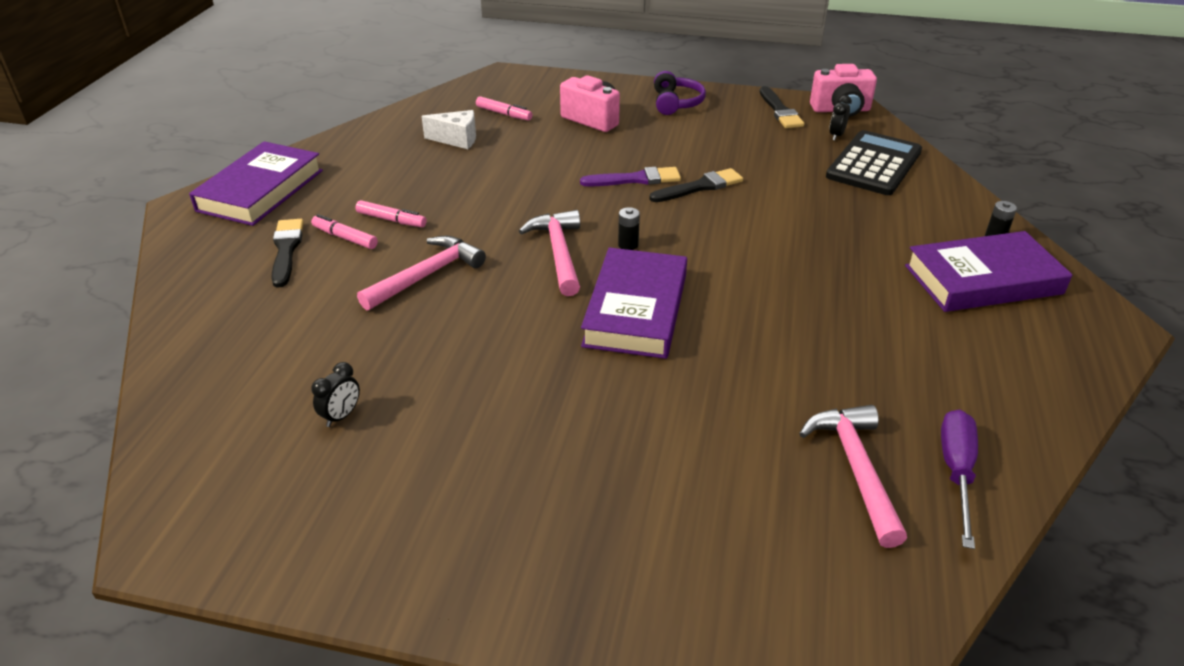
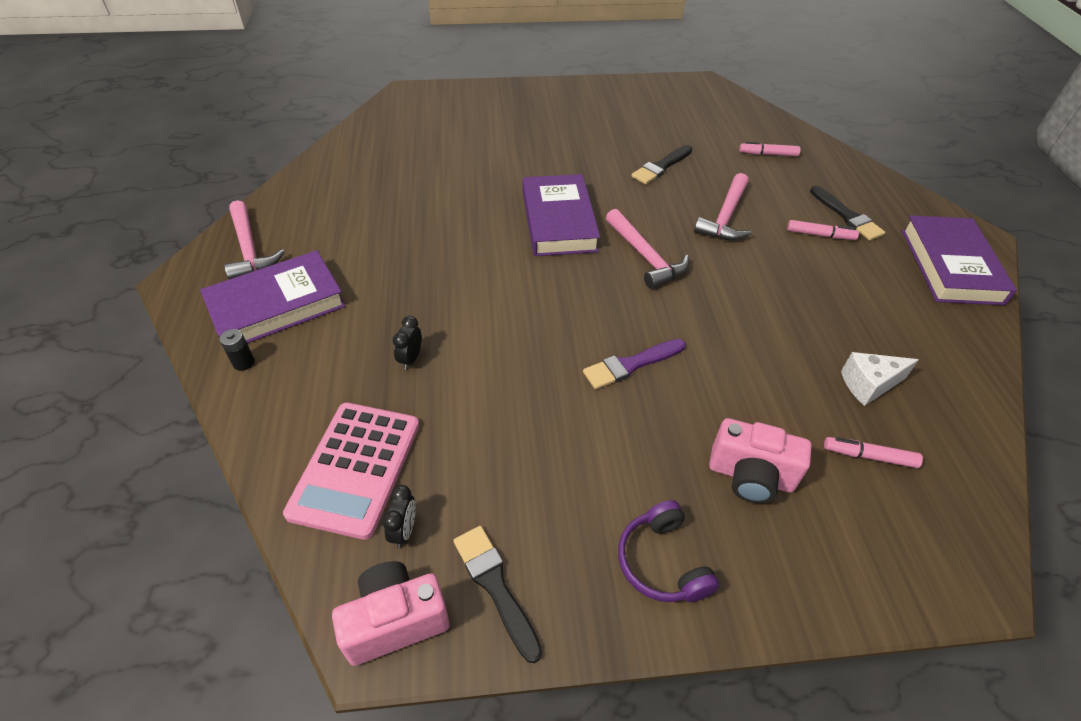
camera: 160 degrees right, 10 degrees up
(341, 416) = (684, 132): black clock -> black clock (410, 359)
(391, 220) = (806, 259): pink marker -> pink marker (768, 154)
(628, 245) = (594, 277): black battery -> none
(700, 187) = (558, 369): black brush -> black brush (661, 167)
(856, 469) = (399, 157): pink hammer -> pink hammer (249, 249)
(874, 164) = (355, 468): black calculator -> pink calculator
(956, 472) = (342, 165): purple screwdriver -> none

